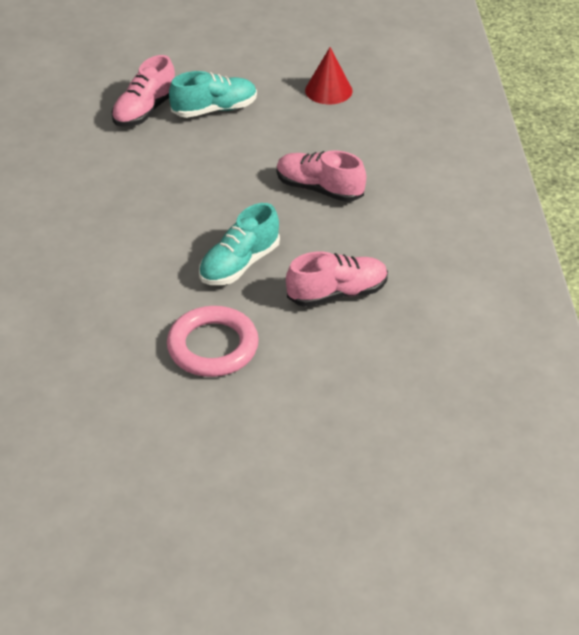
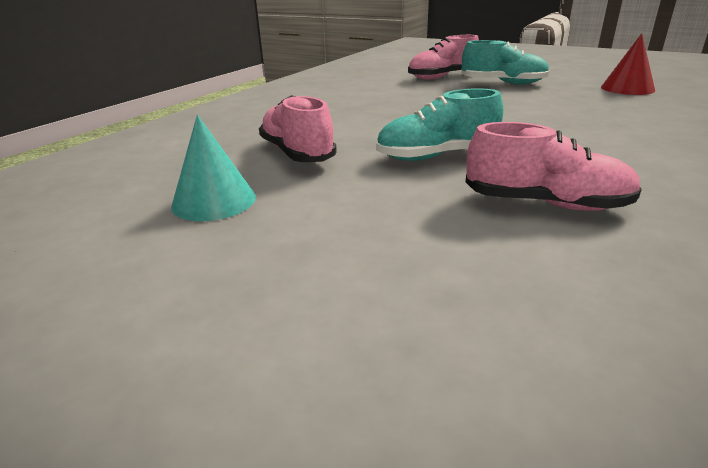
camera: 35 degrees right, 15 degrees down
(131, 377) = (214, 201): none -> turquoise cone
(213, 346) = (333, 204): pink ring -> none
(319, 189) = (578, 131): pink shoe -> pink shoe (297, 153)

